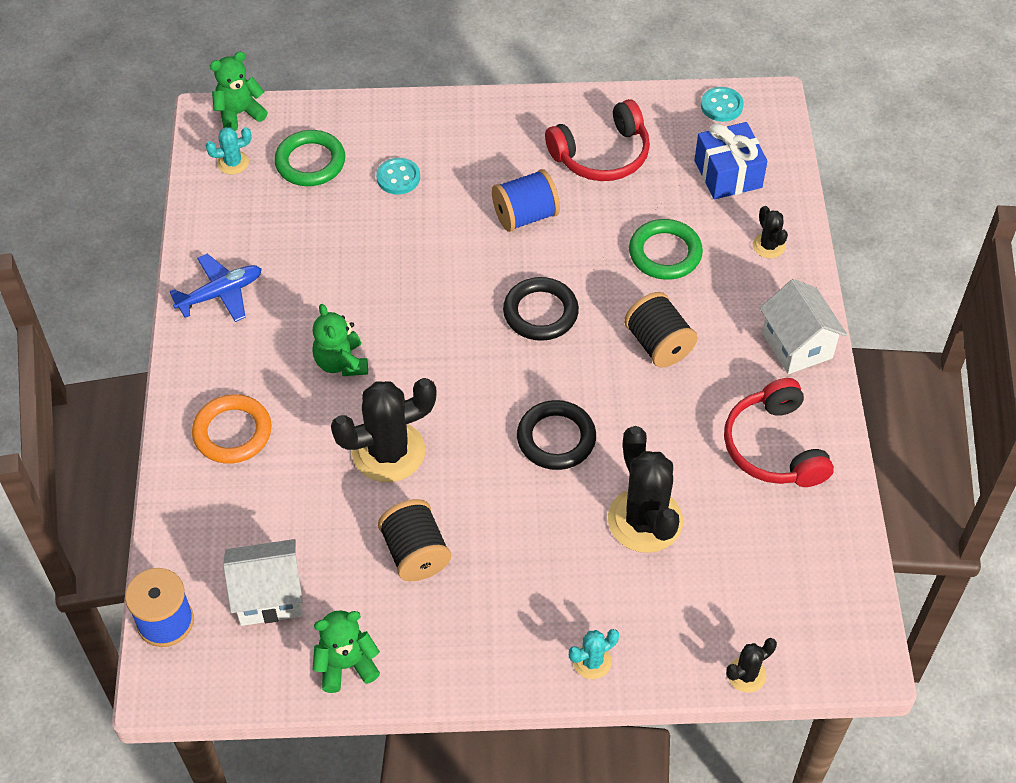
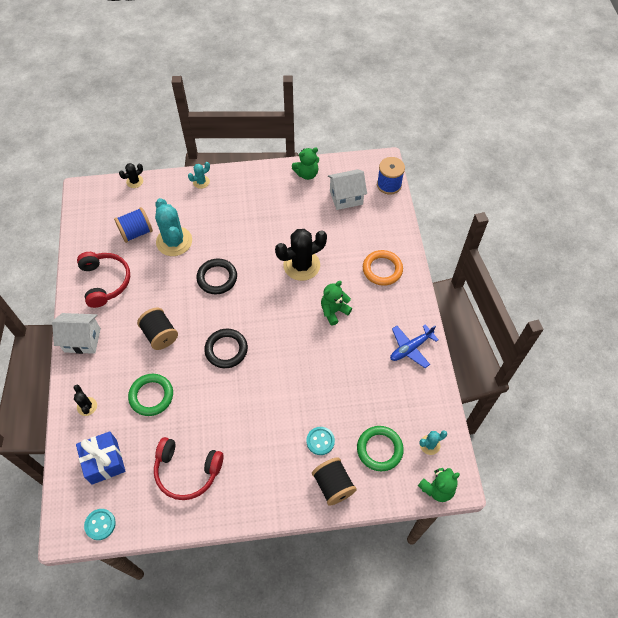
camera: 175 degrees right, 5 degrees up
(341, 363) = (334, 311): green teddy bear -> green teddy bear turned 105 degrees counterclockwise
(415, 553) = (282, 219): black spool -> black spool (333, 485)
(525, 216) = (237, 417): blue spool -> blue spool (136, 232)
(602, 155) = (187, 471): red headphones -> red headphones turned 135 degrees counterclockwise
(645, 520) = (174, 241): black cactus -> turquoise cactus
(797, 345) = (82, 340): white house -> white house turned 60 degrees counterclockwise

